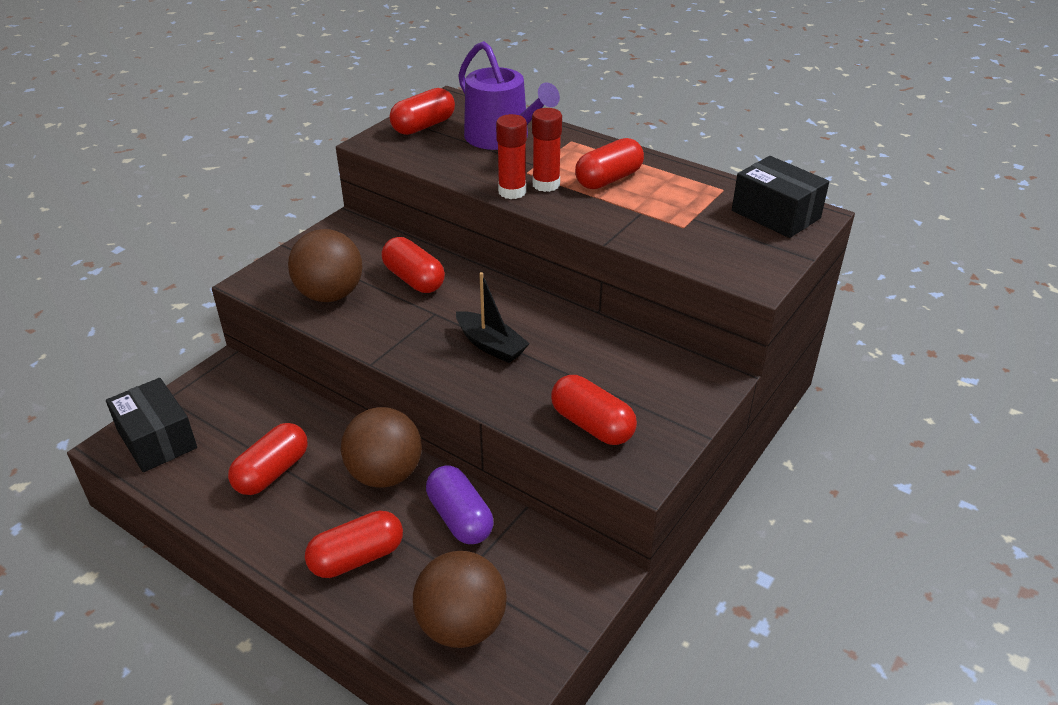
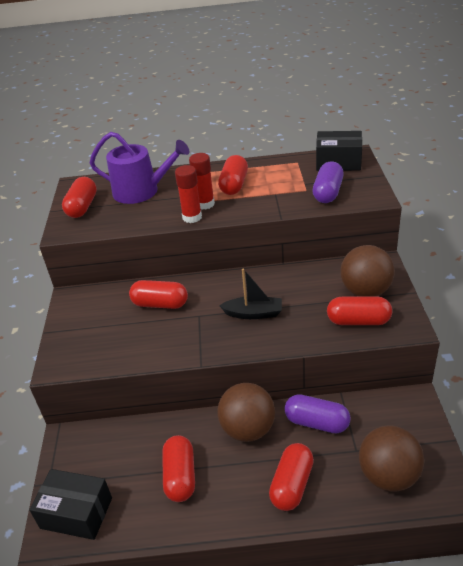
camera: 35 degrees left, 0 degrees up
(330, 295) = (120, 343): brown ball -> brown ball (365, 291)
(705, 243) = (328, 192): none -> purple capsule

